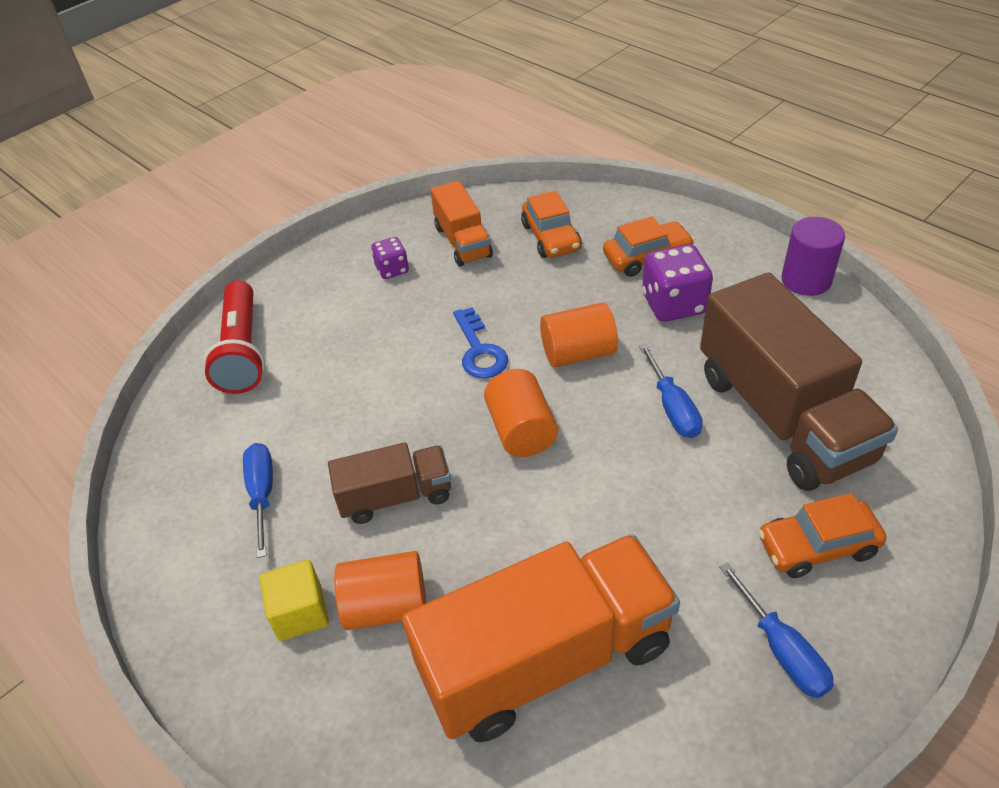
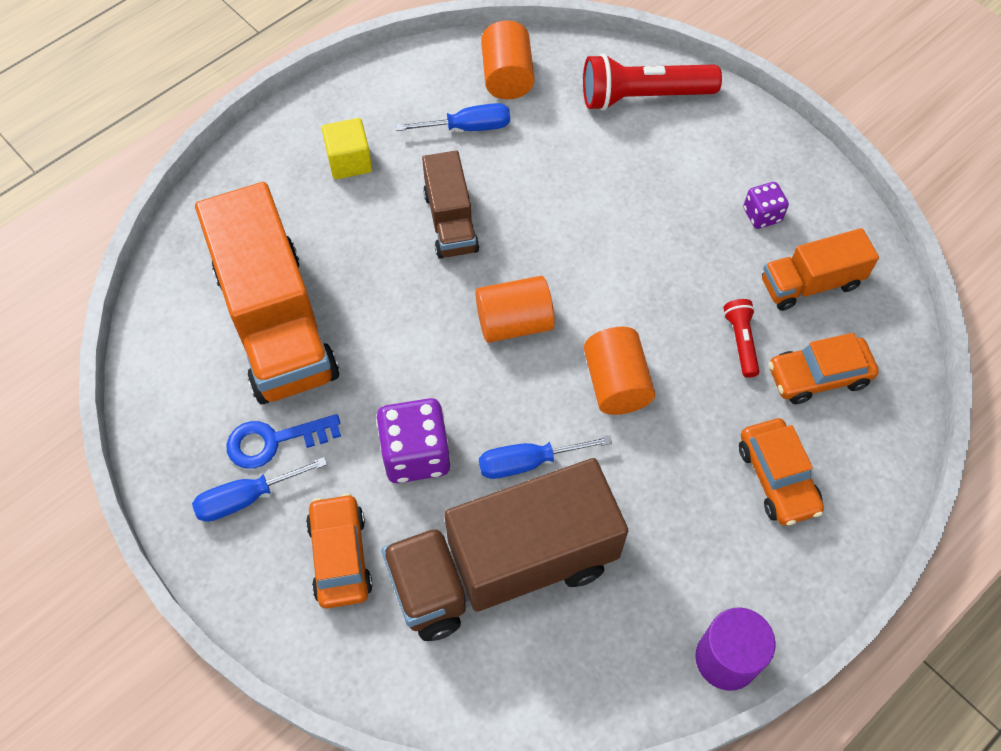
camera: 90 degrees right, 15 degrees up
(386, 606) = (344, 217): orange cylinder -> orange cylinder (507, 77)
(479, 350) = (628, 292): blue key -> blue key (274, 441)
(524, 279) = (741, 341): none -> red flashlight
(674, 304) = (689, 493): purple dice -> purple dice (416, 454)

